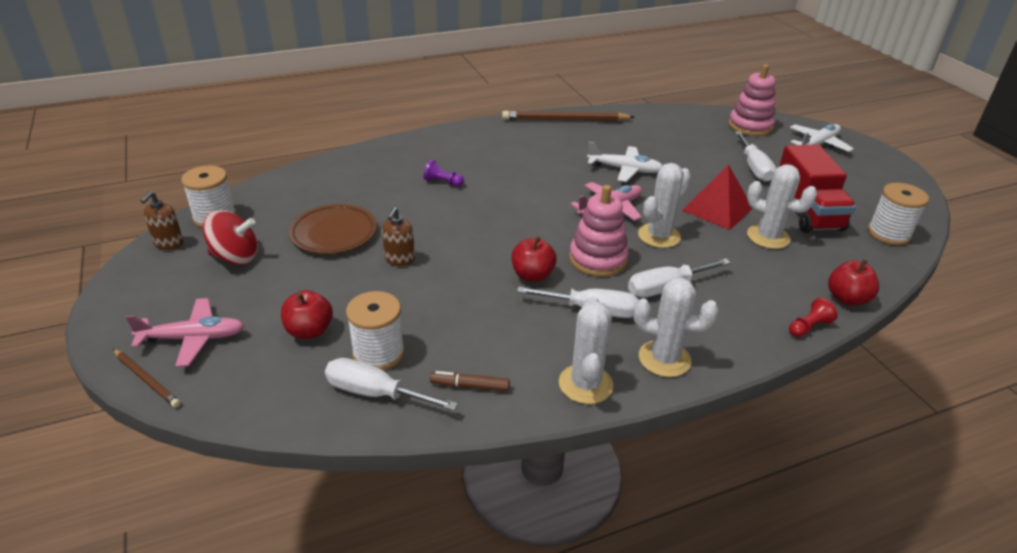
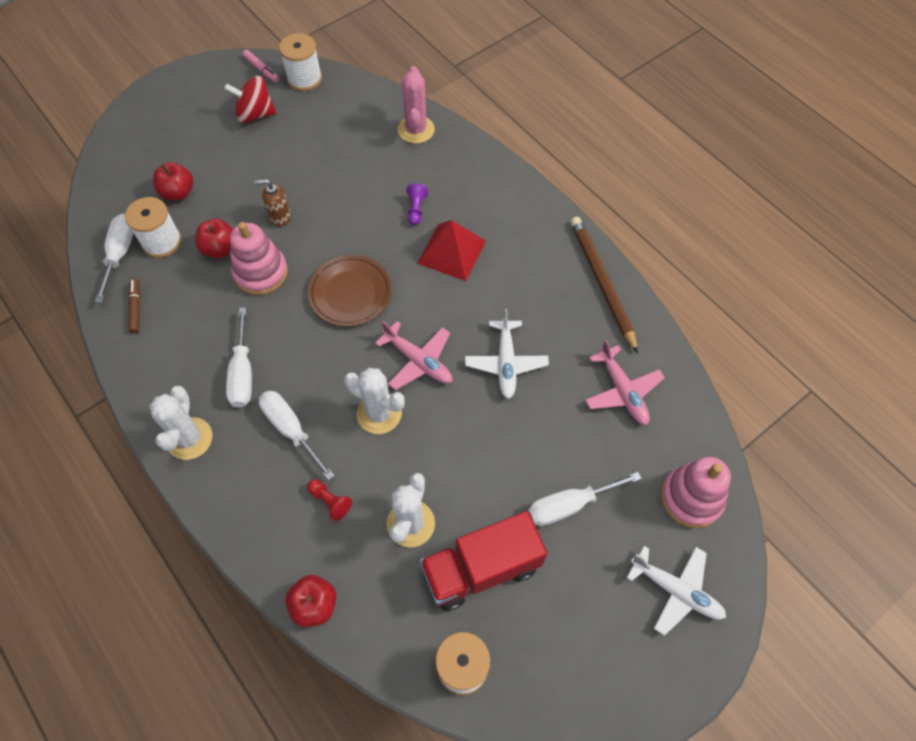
camera: 75 degrees right, 25 degrees up
(146, 379) = (115, 129): brown pencil -> none
(169, 244) = (261, 69): brown soap dispenser -> pink marker
(193, 338) = (158, 133): pink plane -> pink plane (622, 391)
(235, 257) = (255, 114): red spinning top -> red spinning top turned 105 degrees clockwise
(334, 233) = (305, 160): brown plate -> brown plate (350, 293)
(347, 167) = (416, 130): none -> pink cactus
(532, 275) = (283, 317): red apple -> red apple (220, 249)
(585, 384) = (149, 384): white cactus -> none
(598, 259) = (322, 365): pink stacking toy -> pink stacking toy (261, 272)
(717, 209) = (453, 467): red pyramid -> red pyramid (451, 252)
(808, 327) = (258, 563): red pawn -> red pawn (330, 501)

